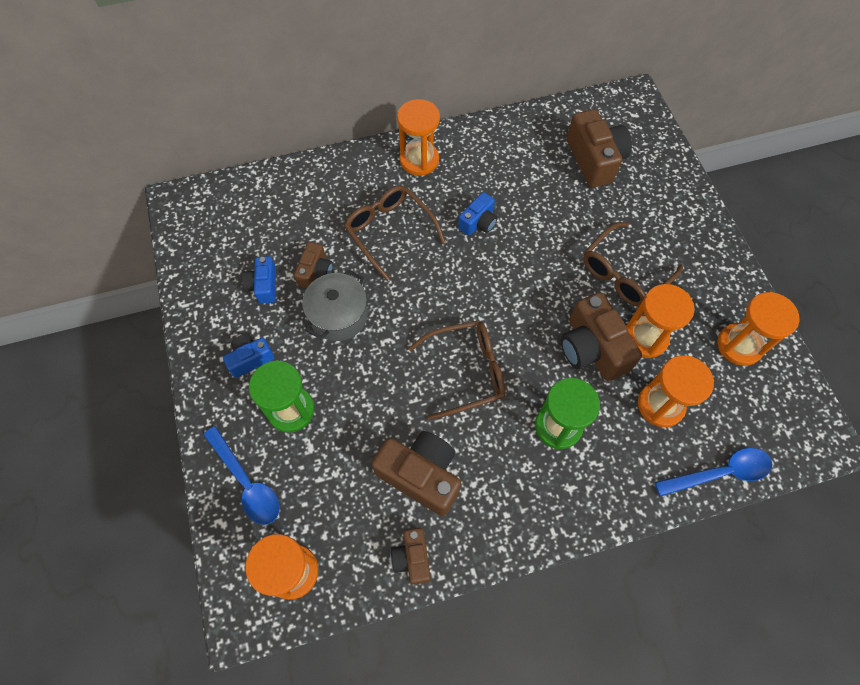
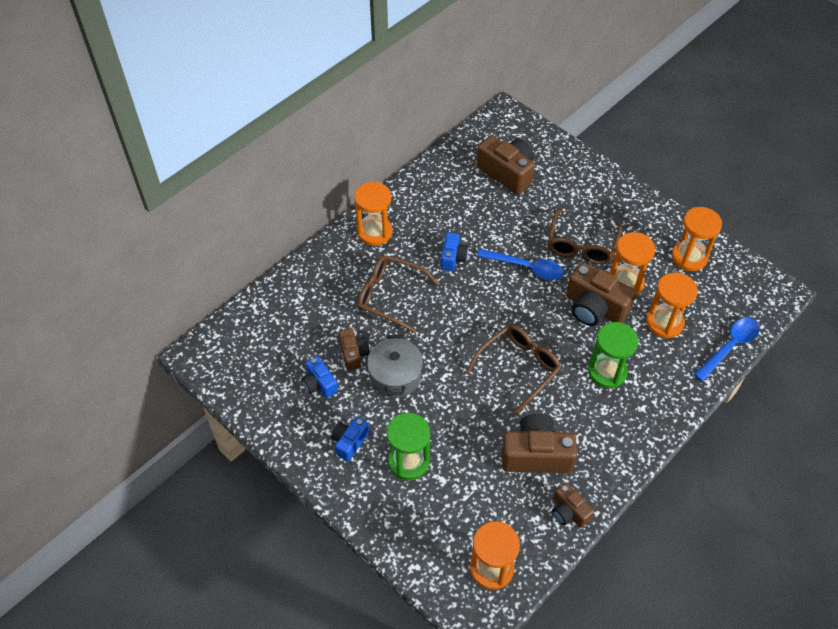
camera: 30 degrees left, 10 degrees down
(246, 482) = (412, 529): blue spoon -> blue spoon (526, 267)

